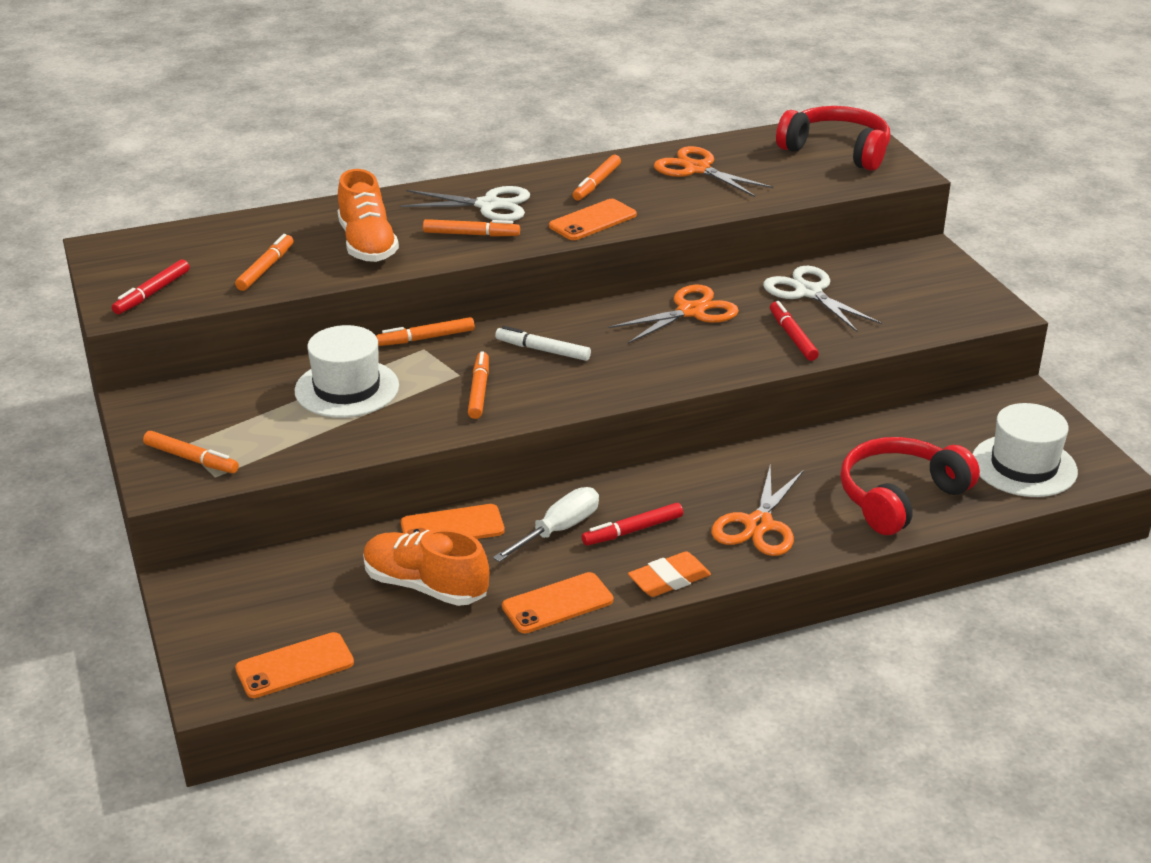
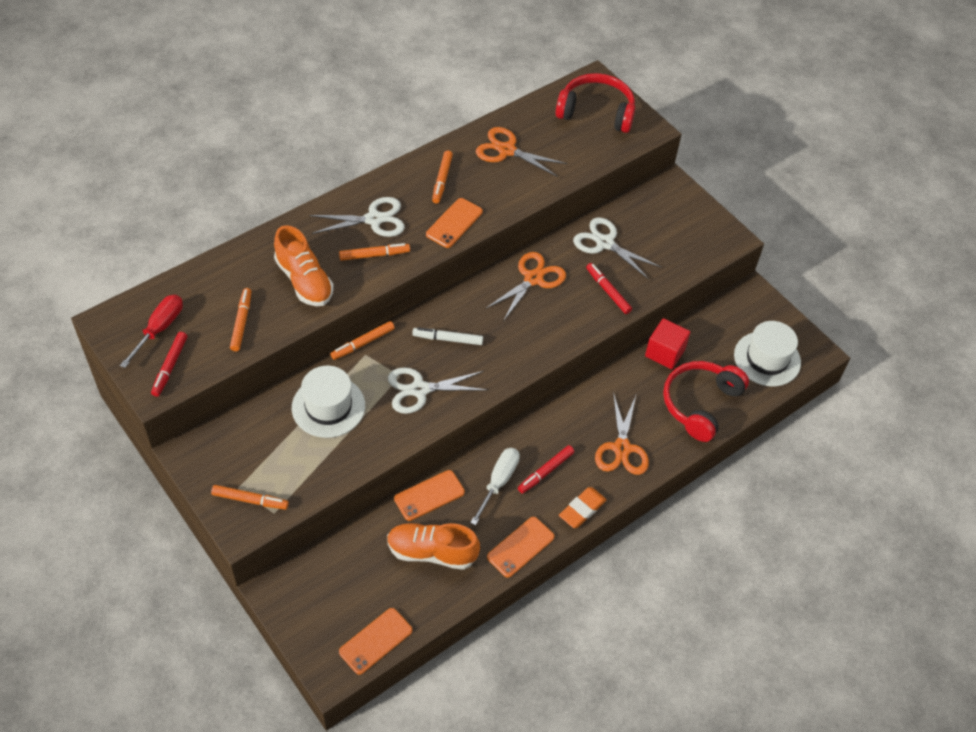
camera: 20 degrees left, 20 degrees up
(161, 261) = (159, 329): none -> red screwdriver
(479, 391) = (420, 389): orange marker -> white scissors
(866, 437) = (665, 353): none -> red cube

